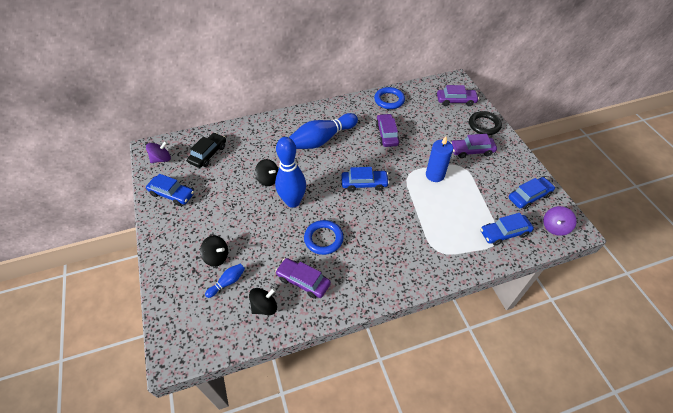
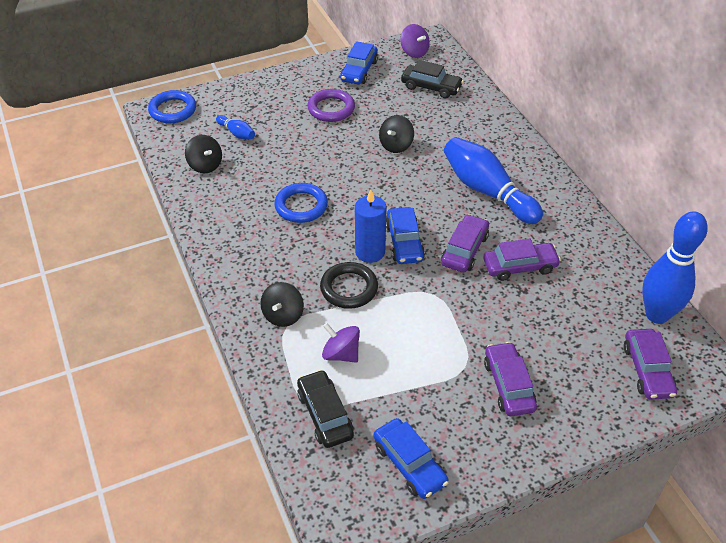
camera: 85 degrees right, 5 degrees down
(214, 215) = (331, 109): none -> purple ring
(217, 257) = (270, 120): black spinning top -> black spinning top (283, 315)
(293, 201) = (360, 172): blue bowling pin -> blue bowling pin (657, 314)
(303, 281) = (238, 193): purple car -> purple car (464, 250)
(389, 100) = (611, 268): blue ring -> blue ring (173, 110)
(435, 175) = (437, 328): blue candle -> blue candle (370, 252)
(484, 125) = (587, 412): black ring -> black ring (349, 288)
(504, 233) = (325, 414): blue car -> black car
(554, 227) = (343, 494): purple spinning top -> purple spinning top (341, 354)

